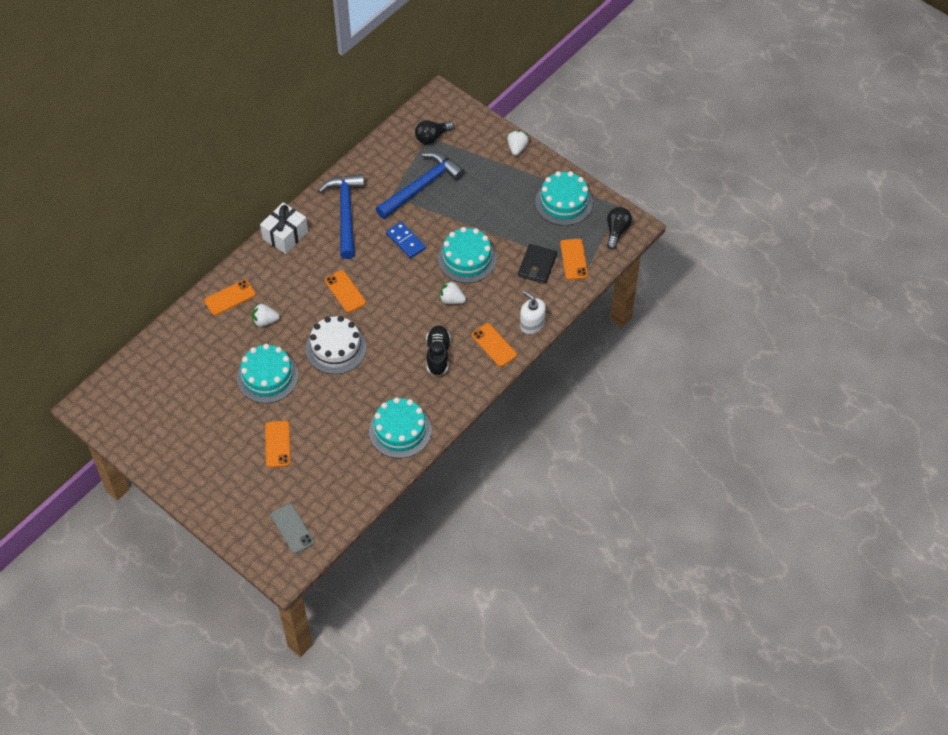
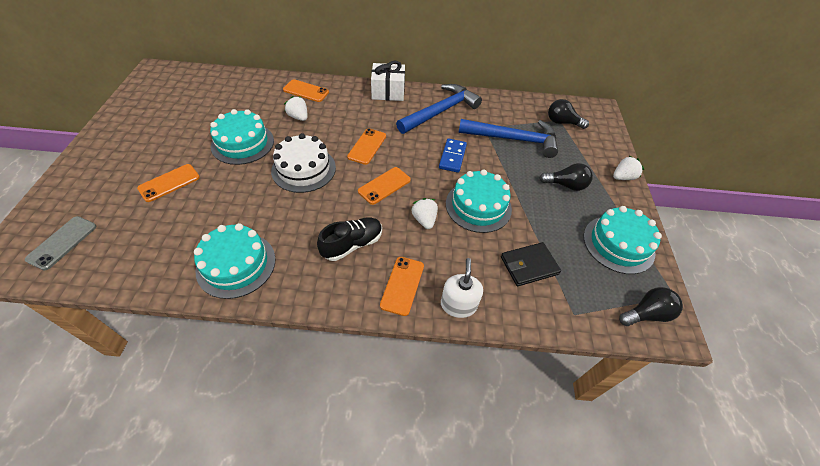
camera: 50 degrees right, 5 degrees down
(494, 190) = (566, 185): none -> black light bulb
(573, 259) = (570, 294): orange phone -> orange phone (384, 185)

